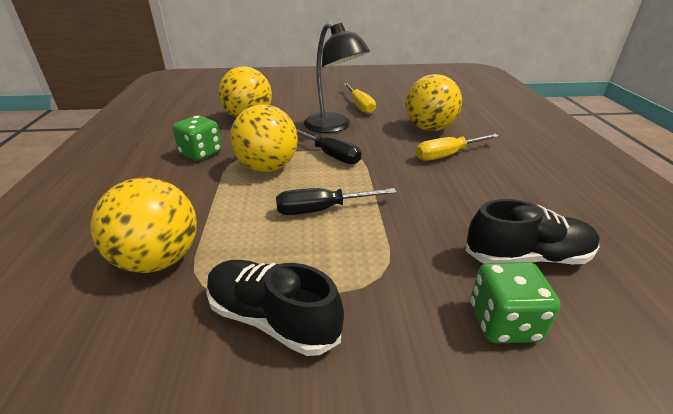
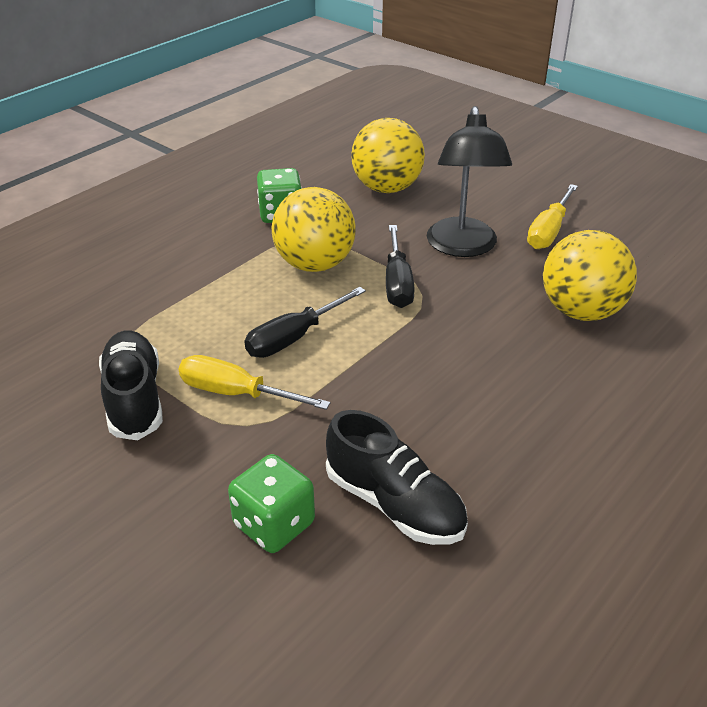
camera: 45 degrees right, 5 degrees up
(159, 259) = (126, 305): yellow ball -> none
(321, 210) = (294, 338): black screwdriver -> black screwdriver turned 75 degrees counterclockwise
(447, 155) = (531, 358): yellow screwdriver -> yellow screwdriver (236, 393)

